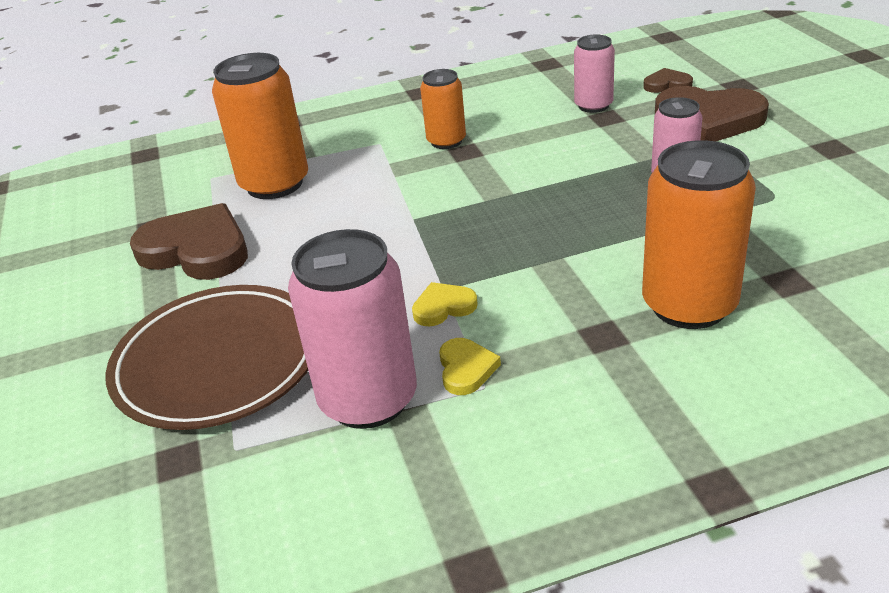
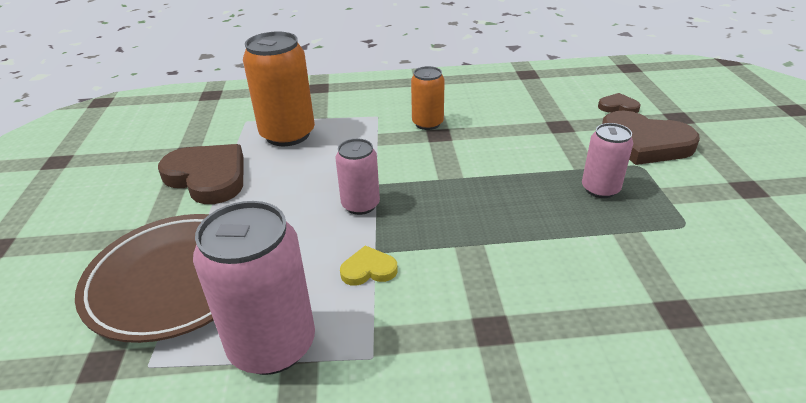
camera: 10 degrees right, 0 degrees up
(466, 369) = (363, 335): yellow heart -> none
(593, 105) = (552, 114): pink can -> pink can (360, 205)
(689, 305) = (579, 317): orange can -> none

